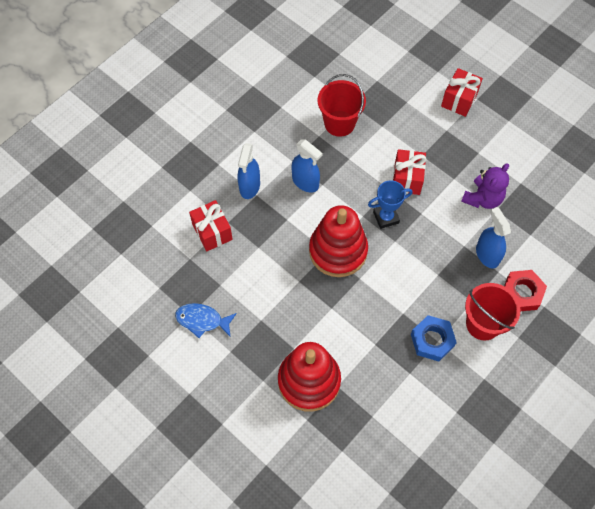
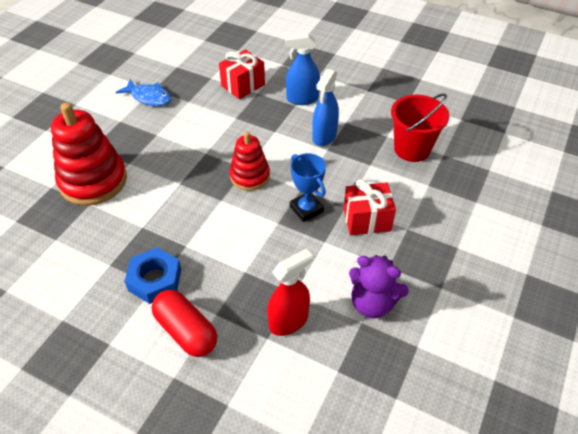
camera: 75 degrees right, 15 degrees down
(202, 320) = (149, 97): blue fish -> blue fish turned 120 degrees clockwise
(338, 251) = (250, 176): red stacking toy -> red stacking toy, size x0.60
(459, 100) = (512, 253): red gift -> none
(483, 324) = (186, 331): red bucket -> red capsule
(487, 255) = (289, 321): blue spray bottle -> red spray bottle
(521, 293) = (242, 372): red nut -> none

